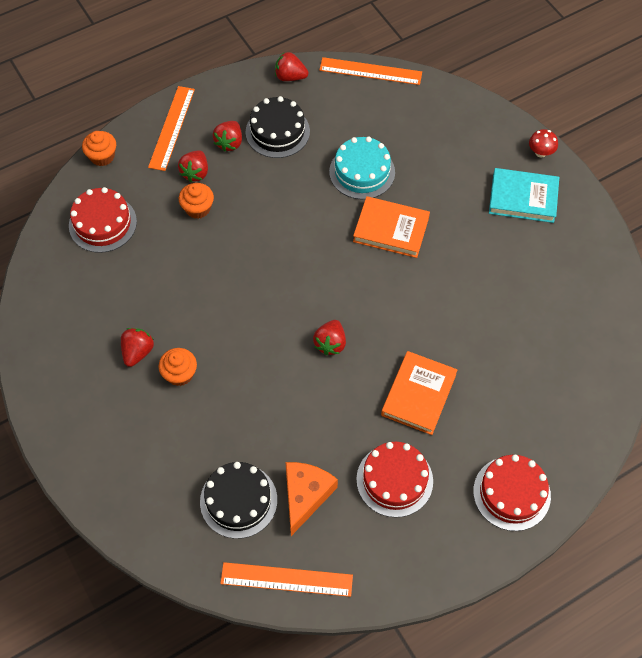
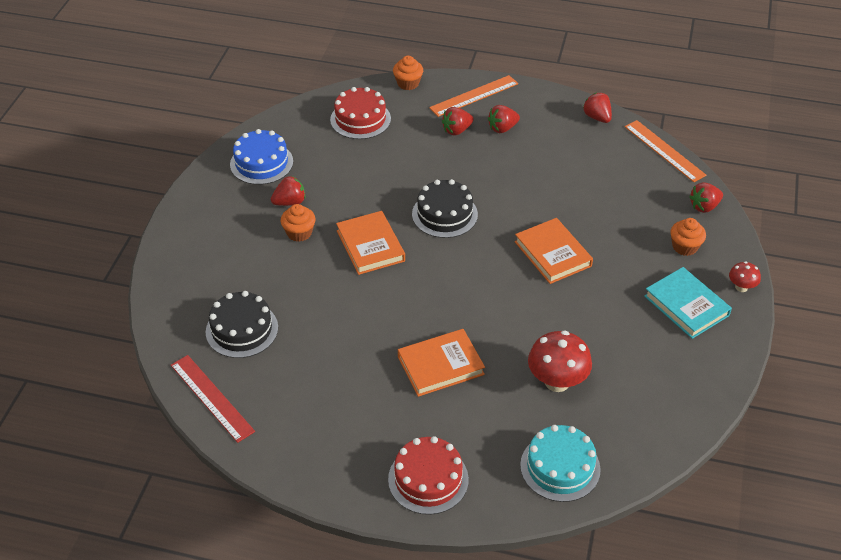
camera: 45 degrees right, 15 degrees down
(67, 334) = (261, 163): none -> blue cake
(198, 208) = (432, 151): orange cupcake -> orange cupcake (685, 247)
(250, 337) = (370, 246): none -> orange book
(277, 131) = (545, 143): black cake -> black cake (444, 214)
(286, 579) = (212, 398): orange ruler -> red ruler
(305, 496) = (286, 361): orange cheese -> none
(330, 343) = (419, 289): red strawberry -> red strawberry (704, 207)
(362, 172) = (577, 206): turquoise cake -> turquoise cake (560, 467)
(394, 480) = (356, 401): red cake -> none
(508, 335) = (557, 381): none -> red mushroom

